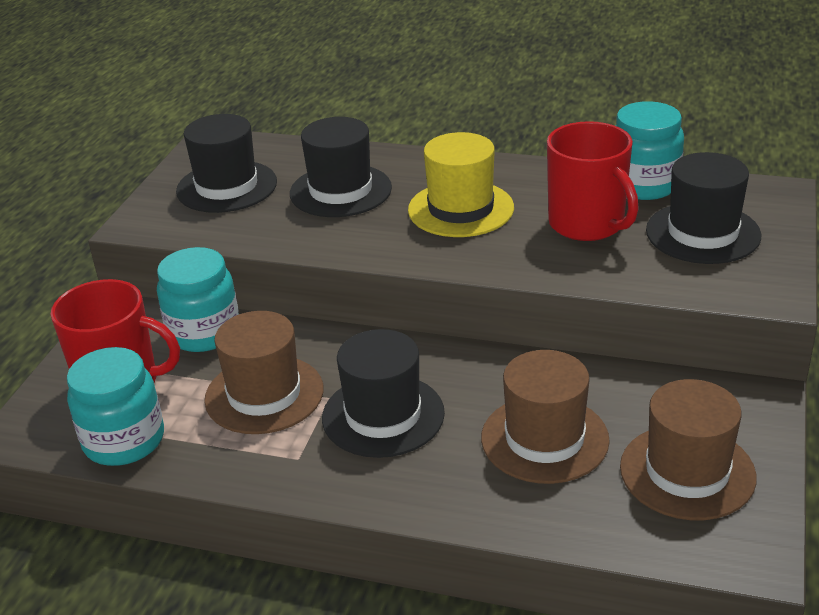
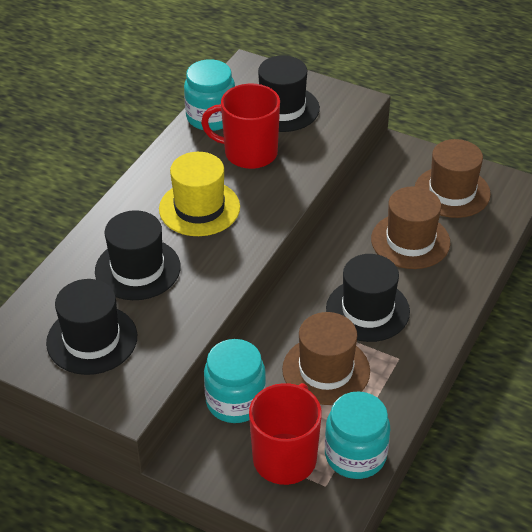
camera: 80 degrees left, 10 degrees up
(587, 224) = (249, 153): red mug -> red mug turned 150 degrees counterclockwise

